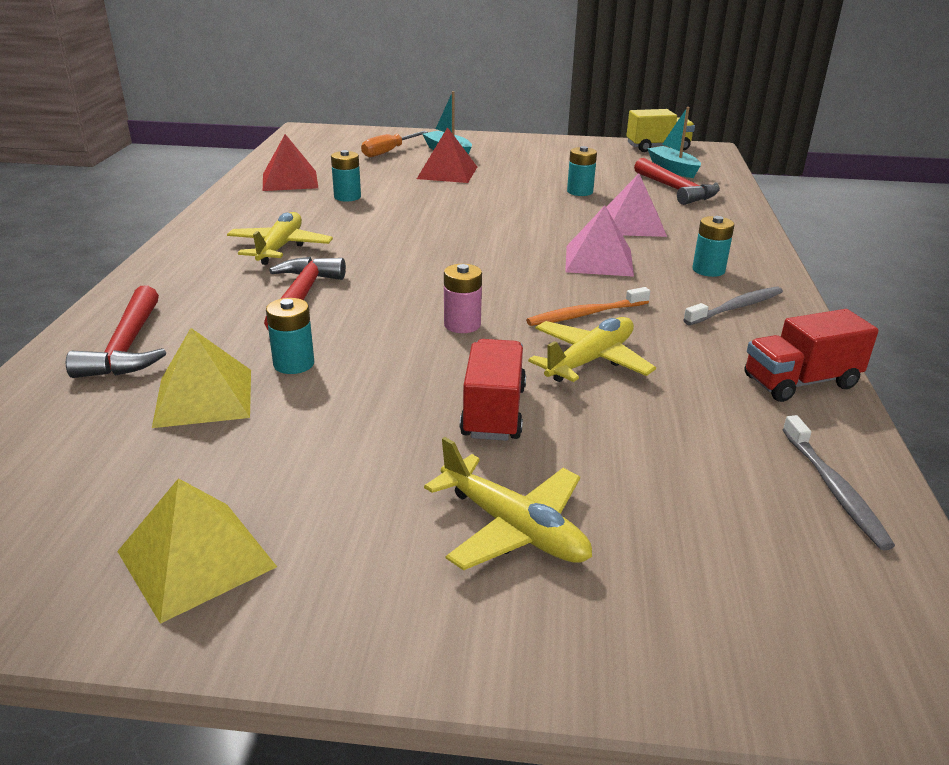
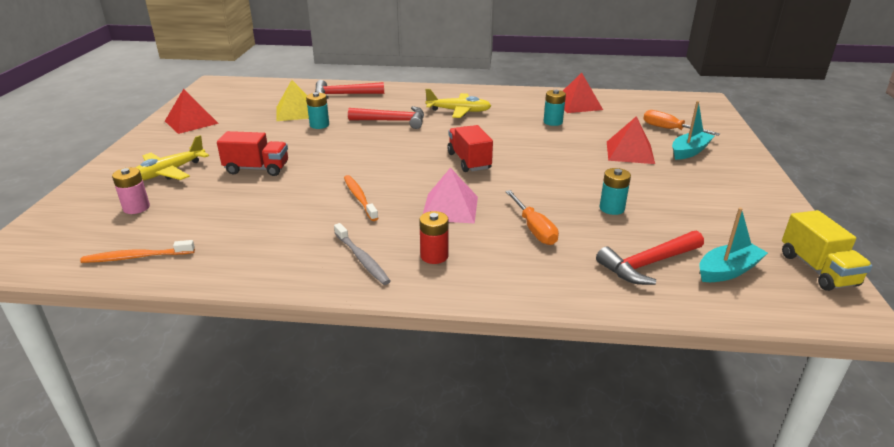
camera: 90 degrees right, 0 degrees up
(197, 559) = (191, 122): yellow pyramid -> red pyramid
(462, 325) = (352, 161): pink battery -> pink battery (136, 208)
(590, 360) = (299, 196): yellow plane -> none
(632, 224) = (534, 229): pink pyramid -> orange screwdriver
(708, 270) = (434, 256): turquoise battery -> red battery
(800, 382) = (245, 268): red truck -> red truck (469, 161)
(833, 488) = (137, 257): grey toothbrush -> orange toothbrush

